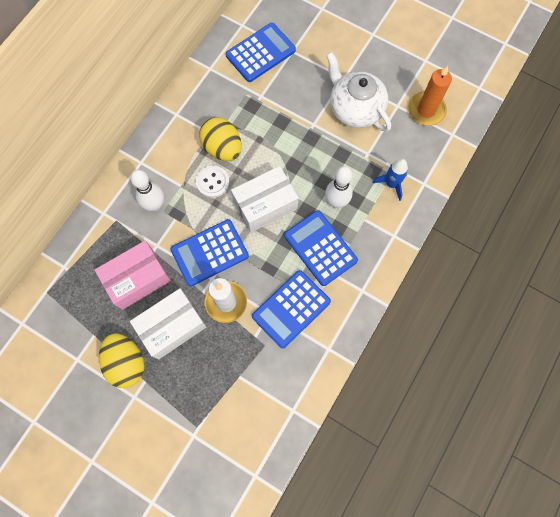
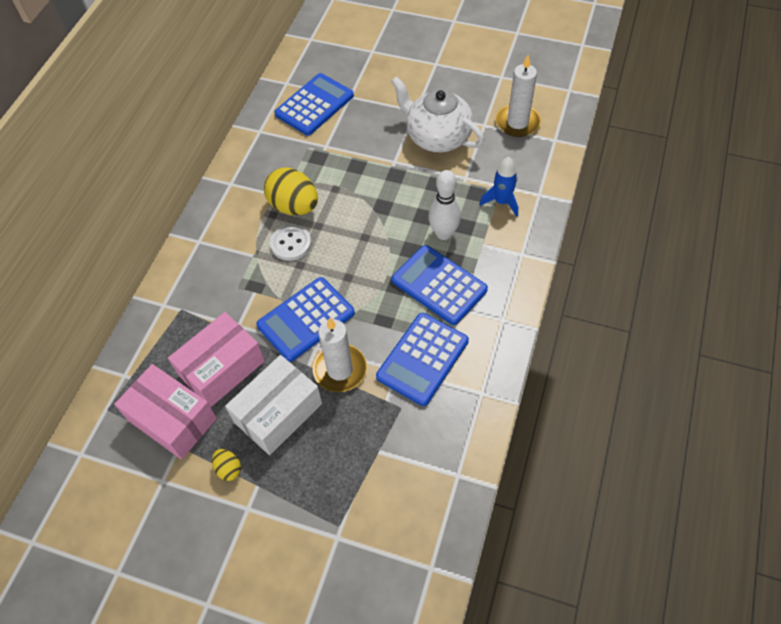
camera: 10 degrees left, 15 degrees down
(93, 312) = (172, 419): none -> pink box
(126, 362) = (228, 469): yellow egg -> yellow egg, size x0.48
(155, 205) = (226, 282): white bowling pin -> none
(265, 205) = (360, 254): white box -> none
(426, 110) = (517, 122): orange candle -> white candle

